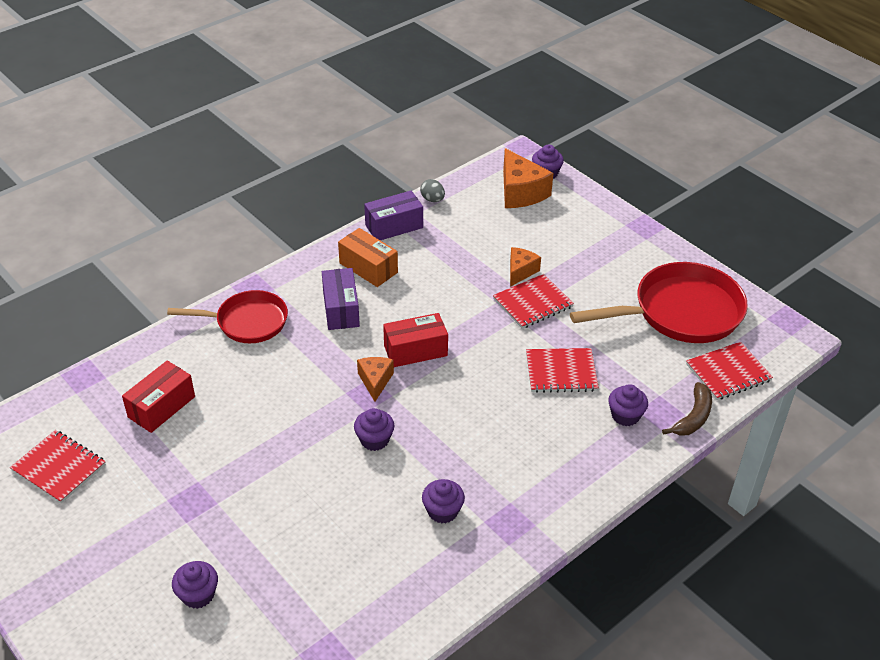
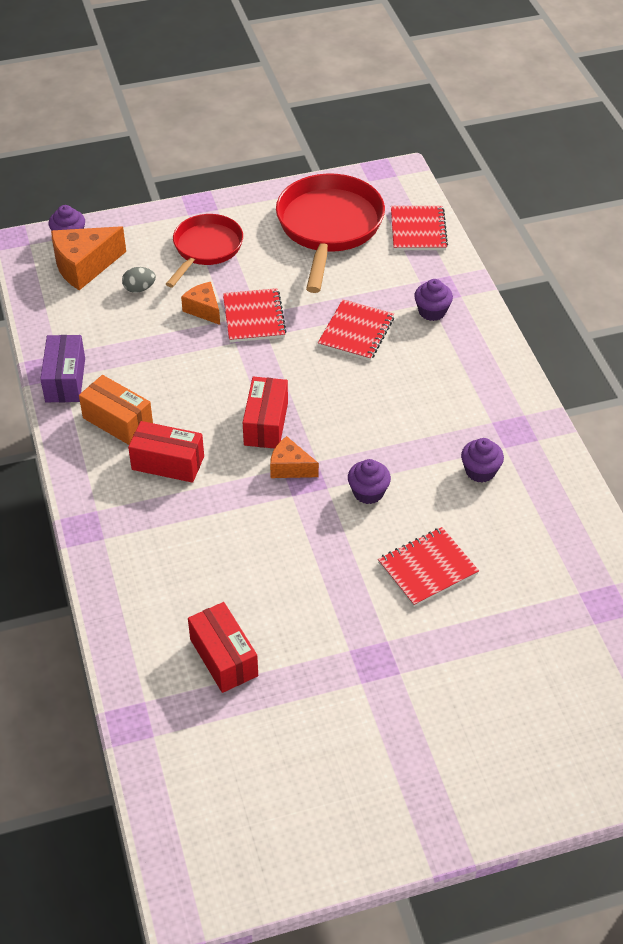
camera: 65 degrees left, 5 degrees up
(59, 468) = (265, 774): red notebook -> red notebook (427, 568)
(198, 595) = (496, 684): purple cupcake -> none
(247, 322) = (136, 548): red pan -> red pan (206, 249)
(341, 309) = (168, 463): purple box -> red box
(368, 268) = (118, 421): orange box -> orange box turned 60 degrees clockwise
(432, 199) = (44, 335): grey egg -> grey egg (139, 289)
(520, 192) = (84, 266): orange cheese -> orange cheese turned 150 degrees clockwise
(693, 417) = (456, 271): brown banana -> none

